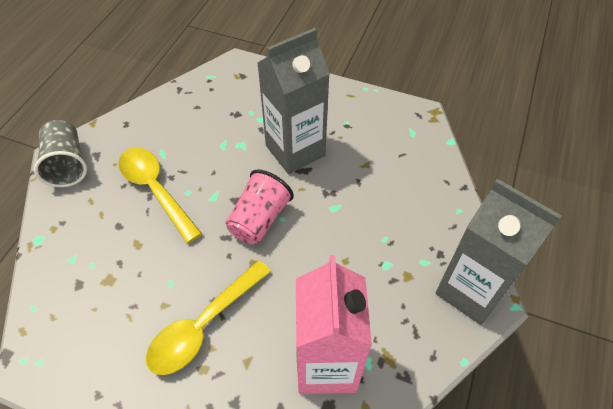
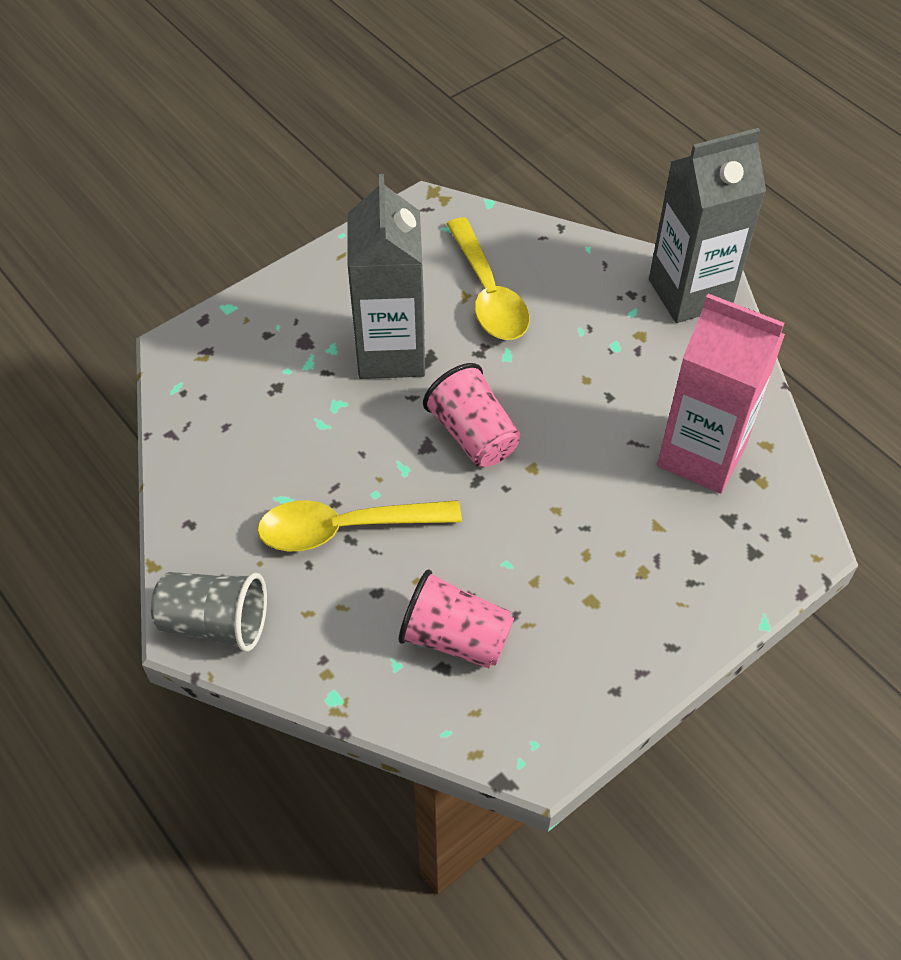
camera: 60 degrees left, 0 degrees up
(102, 281) = (455, 638): none -> pink cup
(204, 325) = (587, 549): yellow spoon -> yellow spoon (488, 293)

